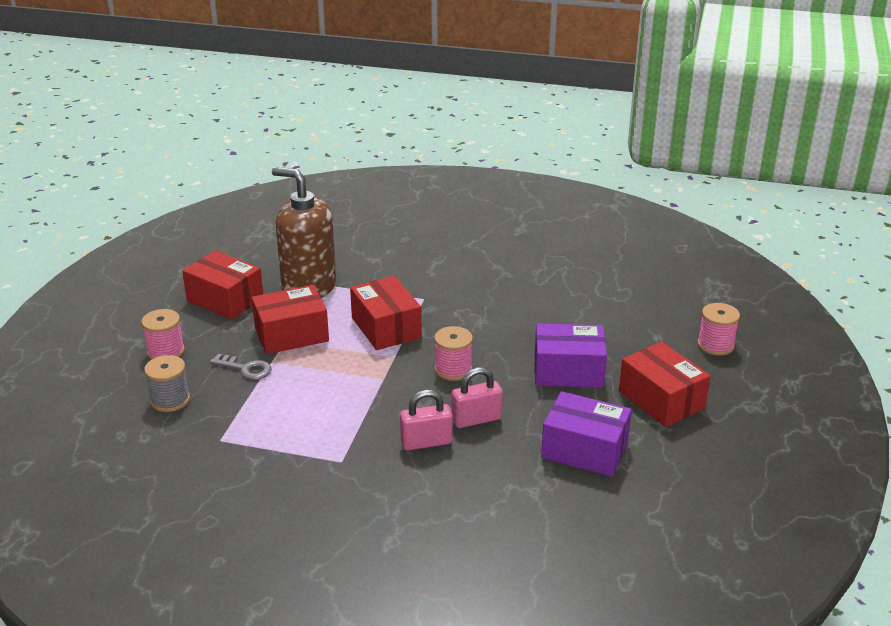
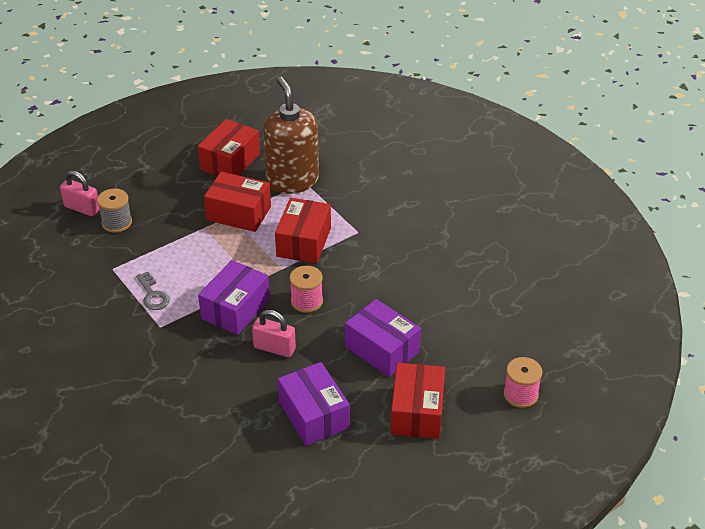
camera: 40 degrees right, 10 degrees up
(166, 351) = (152, 184): pink spool -> none
(225, 299) = (230, 162): red box -> red box turned 45 degrees clockwise
(245, 369) = (182, 224): grey key -> grey key (153, 295)
(396, 408) = (235, 309): none -> purple box
(426, 442) = (224, 345): pink padlock -> pink padlock (82, 208)

